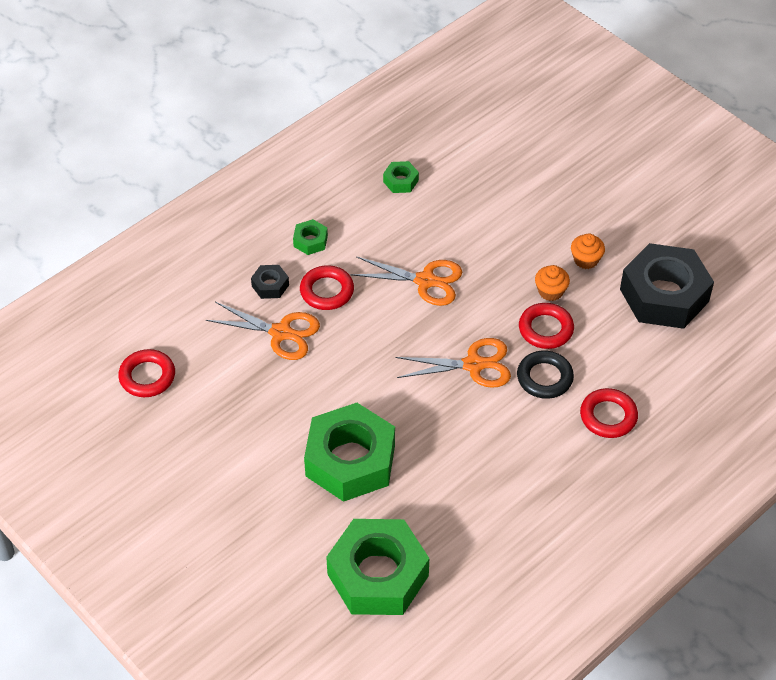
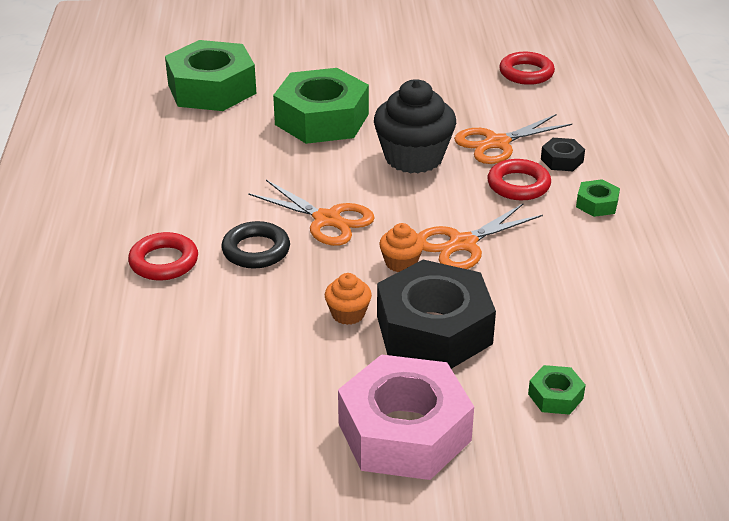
camera: 130 degrees right, 15 degrees down
(349, 368) = (413, 158): none -> black cupcake
(400, 181) = (628, 299): green nut -> green nut (555, 396)
(473, 365) = (327, 220): orange scissors -> orange scissors turned 90 degrees counterclockwise
(545, 329) = (307, 283): red ring -> none
(586, 260) = (357, 365): orange cupcake -> orange cupcake (401, 263)
(609, 212) = (404, 432): none -> pink nut
(664, 295) = (235, 392): black nut -> black nut (434, 330)

